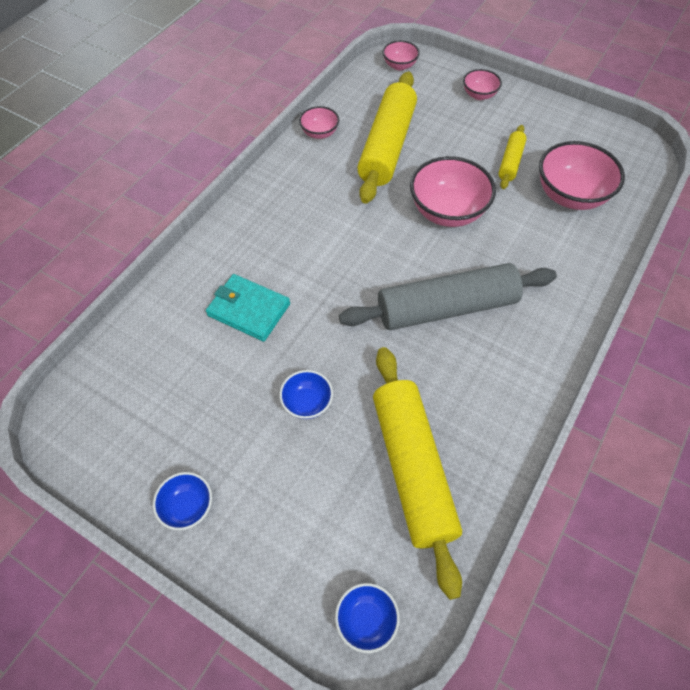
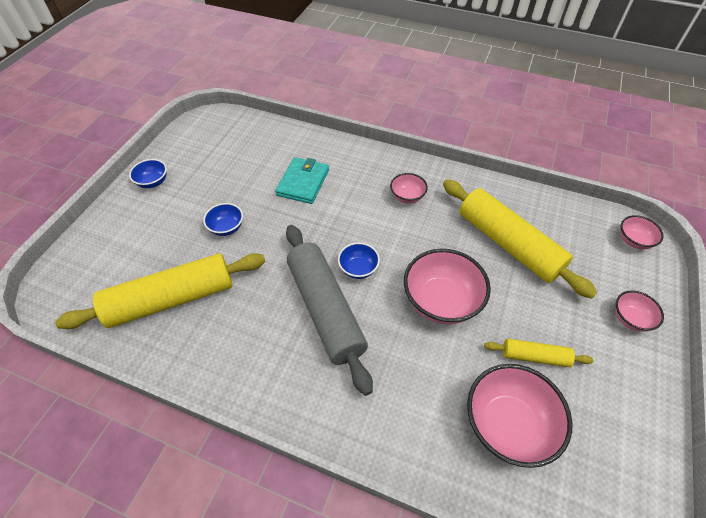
camera: 80 degrees right, 5 degrees down
(319, 133) = (502, 193): pink bowl -> pink bowl (407, 197)
(366, 620) = (65, 283): blue bowl -> blue bowl (358, 269)
(387, 146) = (508, 244): yellow rolling pin -> yellow rolling pin turned 45 degrees clockwise

